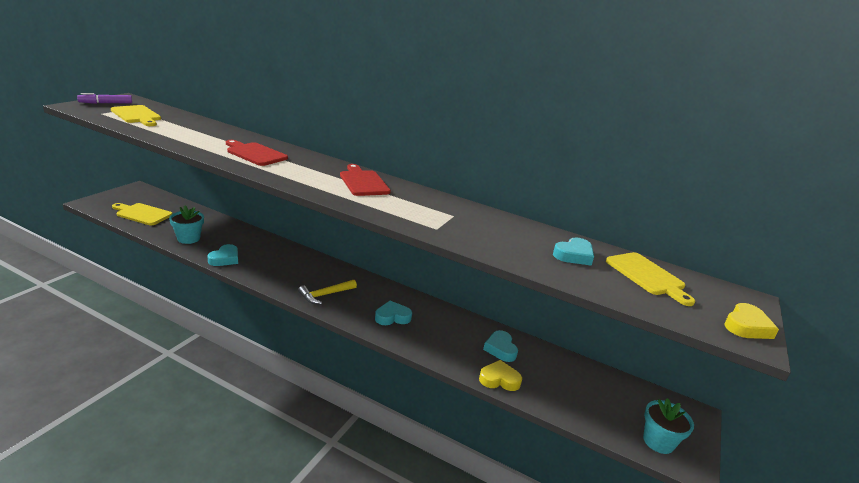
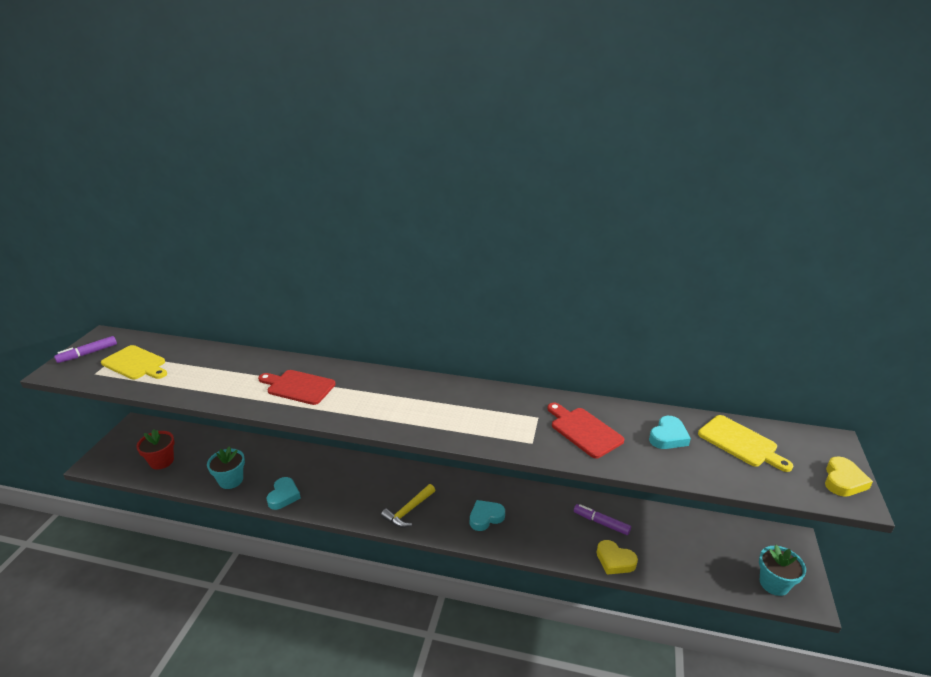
camera: 10 degrees left, 5 degrees up
(142, 214) = (161, 461): yellow cutting board -> red flower pot
(363, 182) = (429, 395): red cutting board -> red cutting board (584, 431)
(499, 379) = (615, 560): yellow heart -> yellow heart turned 135 degrees counterclockwise
(500, 349) = (601, 523): turquoise heart -> purple marker

